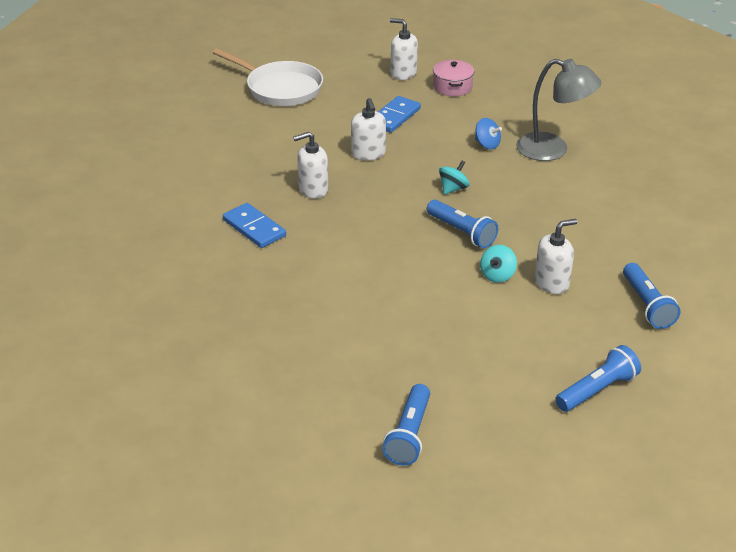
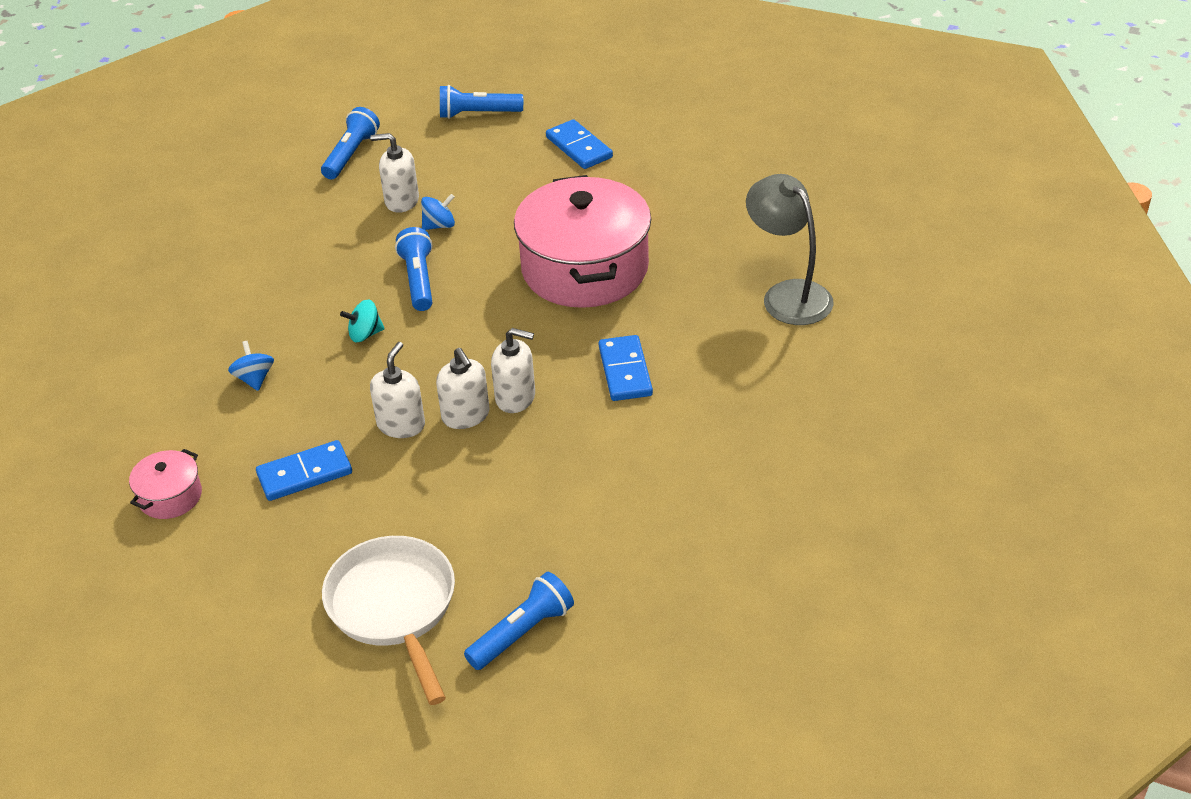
camera: 145 degrees left, 5 degrees up
(348, 284) = (585, 268): none -> pink pot
(403, 73) = (197, 557): white soap dispenser -> white soap dispenser (466, 416)
(409, 435) = (652, 135): blue flashlight -> blue flashlight (522, 632)
(464, 391) = (579, 147): none -> blue domino
(497, 275) = (439, 225): turquoise spinning top -> blue spinning top
(553, 150) = (196, 340): grey lamp -> grey lamp (788, 295)

